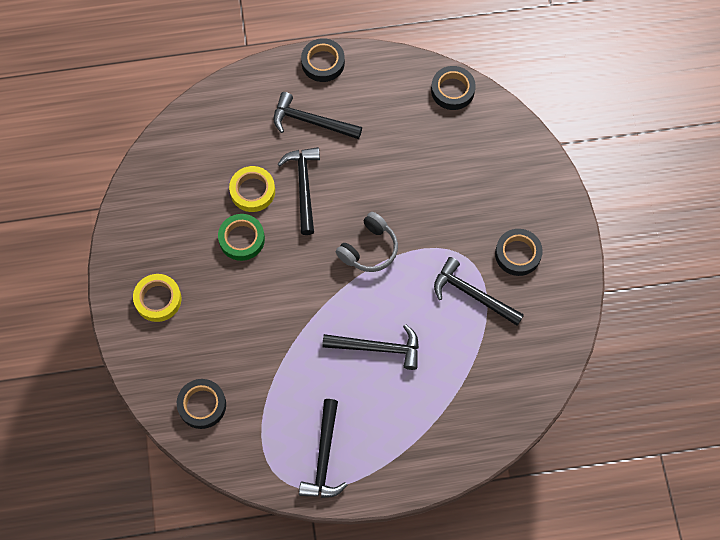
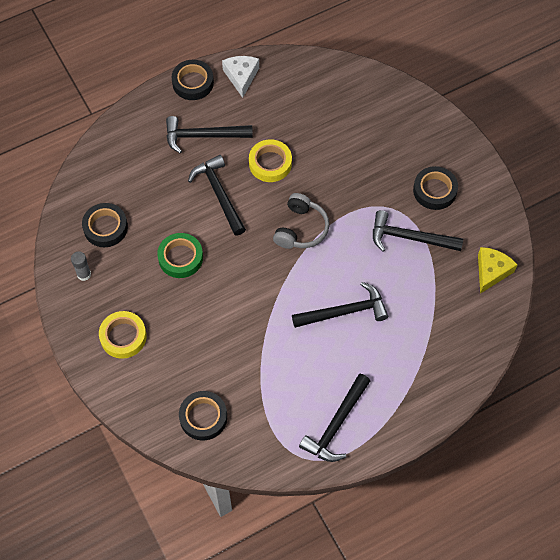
camera: 20 degrees left, 5 degrees down
(145, 225) = (84, 274): none -> grey glue stick
(252, 191) = (173, 213): yellow tape -> yellow tape (270, 163)
(324, 458) = (336, 425): black hammer -> black hammer turned 45 degrees clockwise
(373, 72) = (241, 77): none -> white cheese
(452, 90) = (319, 71): black tape -> black tape (105, 227)
(540, 357) = (491, 271): none -> yellow cheese

